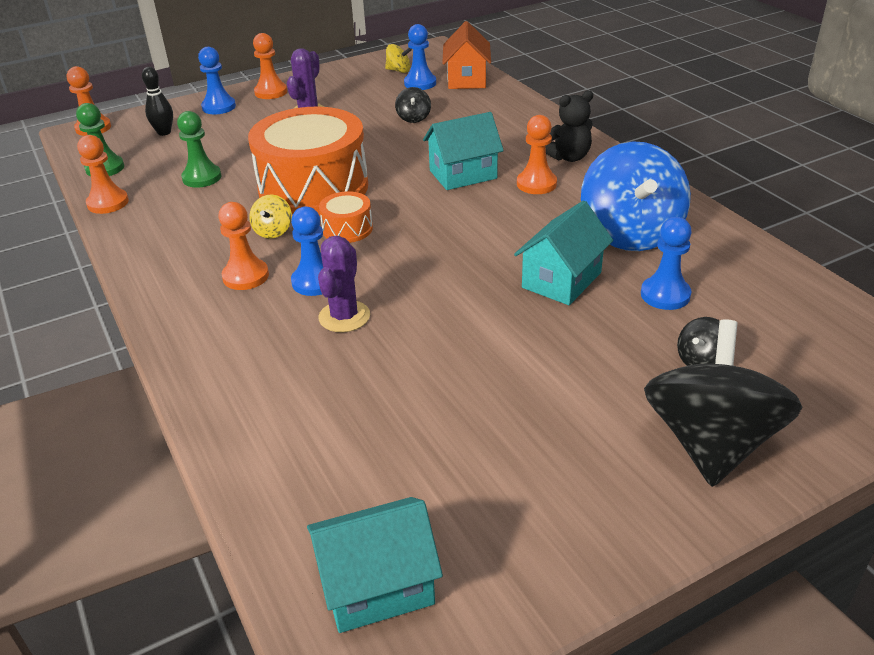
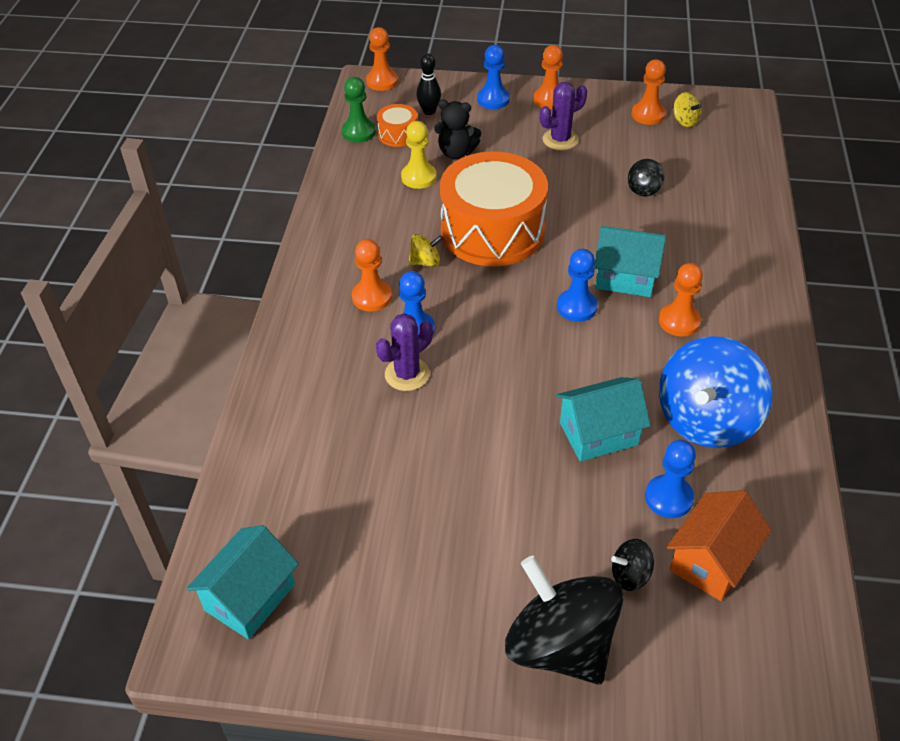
camera: 35 degrees right, 10 degrees up
(108, 203) = (335, 171): orange pawn -> orange pawn (648, 115)
(202, 178) = (419, 177): green pawn -> yellow pawn
(273, 231) = (425, 262): yellow spinning top -> yellow spinning top turned 150 degrees counterclockwise
(347, 229) = (481, 289): orange drum -> orange drum (398, 134)
(377, 586) = (250, 597): turquoise house -> turquoise house turned 75 degrees counterclockwise
(420, 83) = (689, 147): blue pawn -> blue pawn (576, 307)
(467, 79) = (738, 161): orange house -> orange house (711, 561)
(568, 157) = (739, 305): black teddy bear -> black teddy bear (456, 153)
(710, 442) = (560, 645): black spinning top -> black spinning top turned 90 degrees counterclockwise

